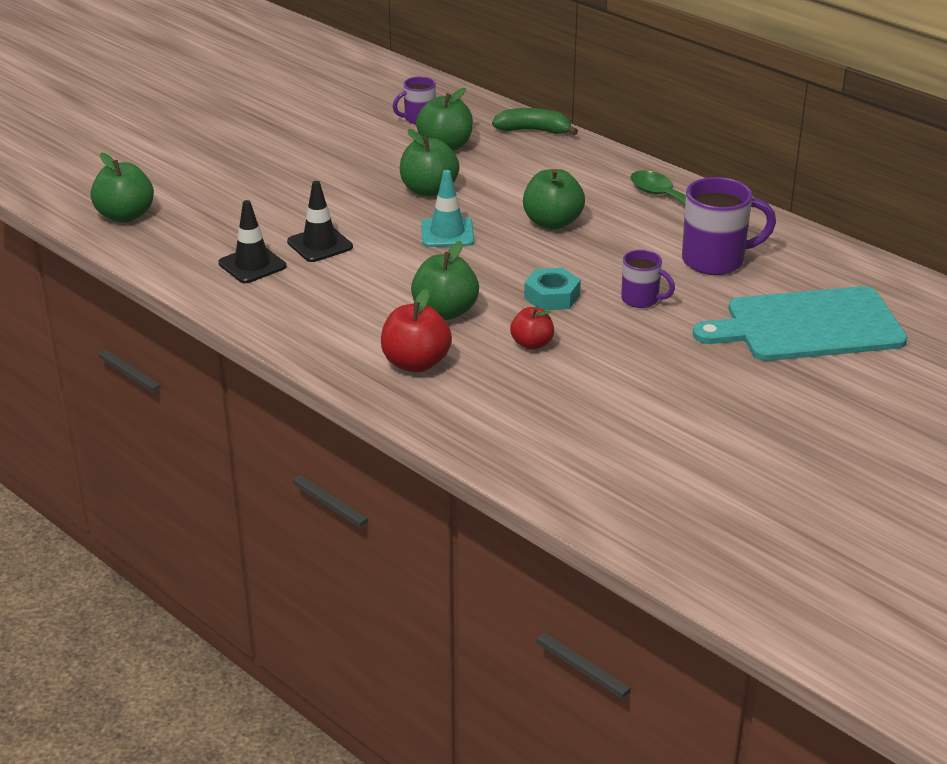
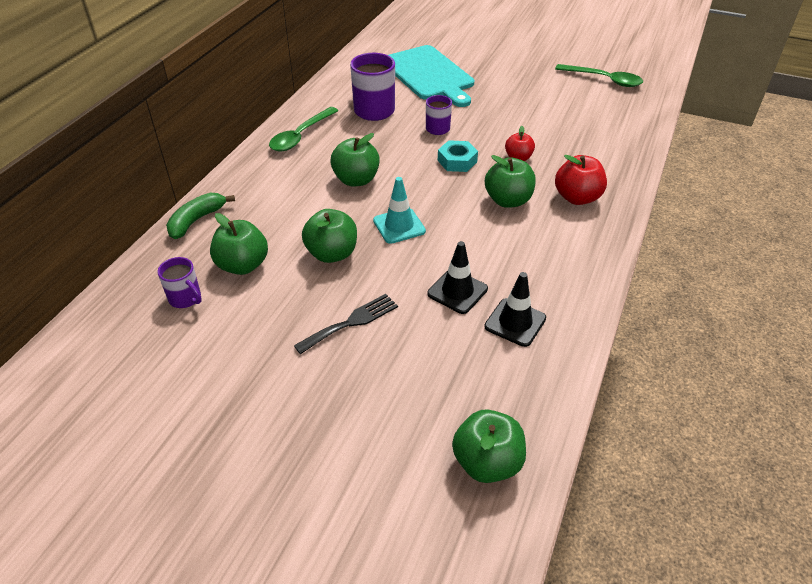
camera: 110 degrees left, 10 degrees up
(325, 186) = (351, 322): none -> black fork
(533, 130) = (196, 220): green banana -> green banana turned 45 degrees clockwise
(723, 501) = (604, 80): none -> green spoon

